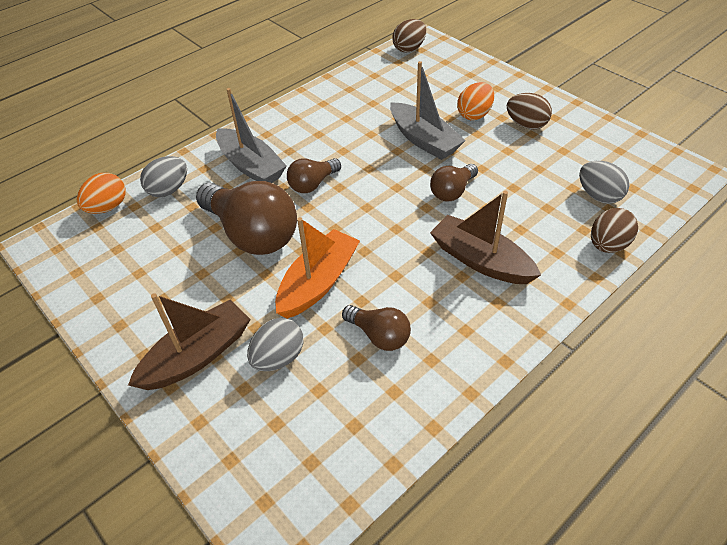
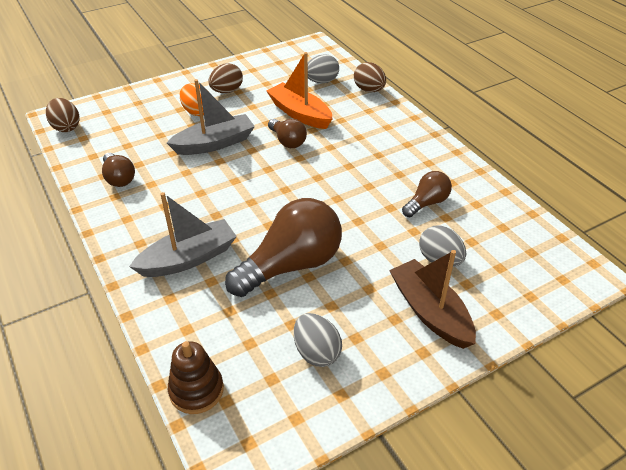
camera: 80 degrees left, 5 degrees down
(108, 207) = (196, 390): orange egg -> brown stacking toy
(169, 190) = (193, 330): grey egg -> grey egg (316, 352)
(313, 184) = (239, 217): brown light bulb -> brown light bulb (119, 178)
(318, 282) = (365, 228): orange boat -> orange boat (300, 114)
(481, 260) = (366, 143): brown boat -> none

